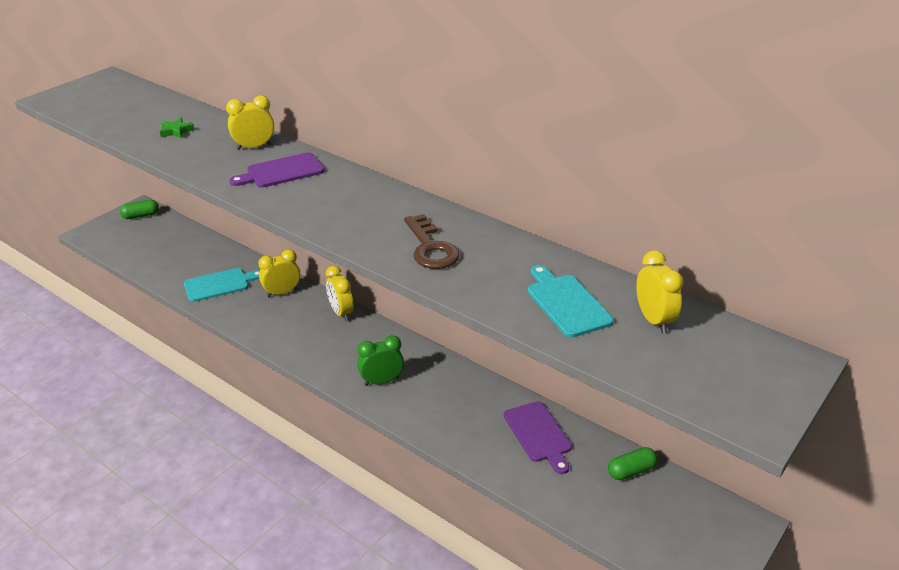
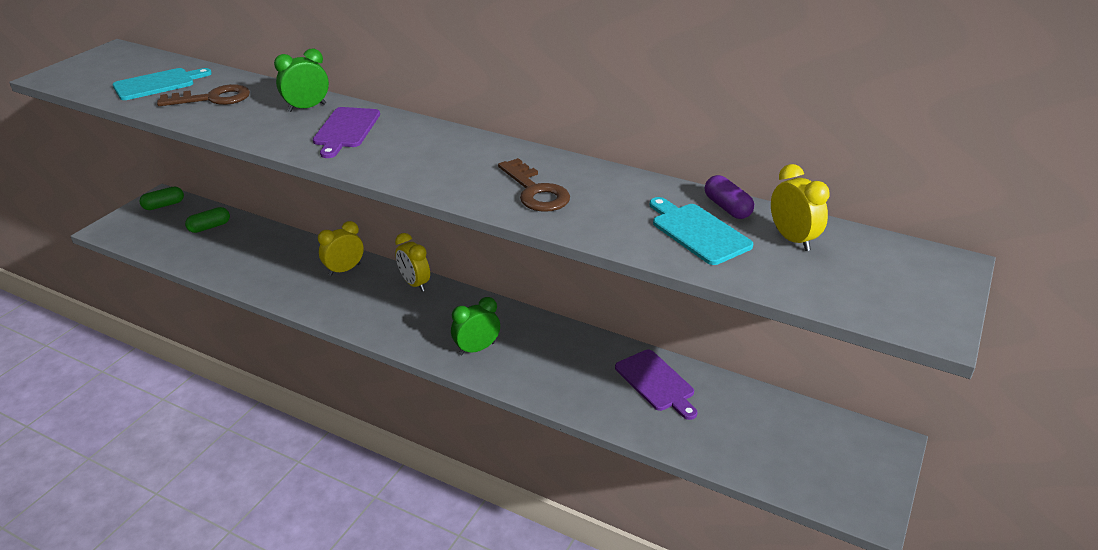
camera: 10 degrees left, 0 degrees up
(176, 131) = (212, 98): green star -> brown key
(219, 284) = (272, 268): turquoise cutting board -> turquoise cutting board (158, 84)
(254, 147) = (307, 108): yellow clock -> green clock
(281, 172) = (346, 130): purple cutting board -> purple cutting board turned 45 degrees counterclockwise
(602, 282) = (727, 208): none -> purple capsule
(631, 471) = (760, 407): green capsule -> green capsule (209, 227)

